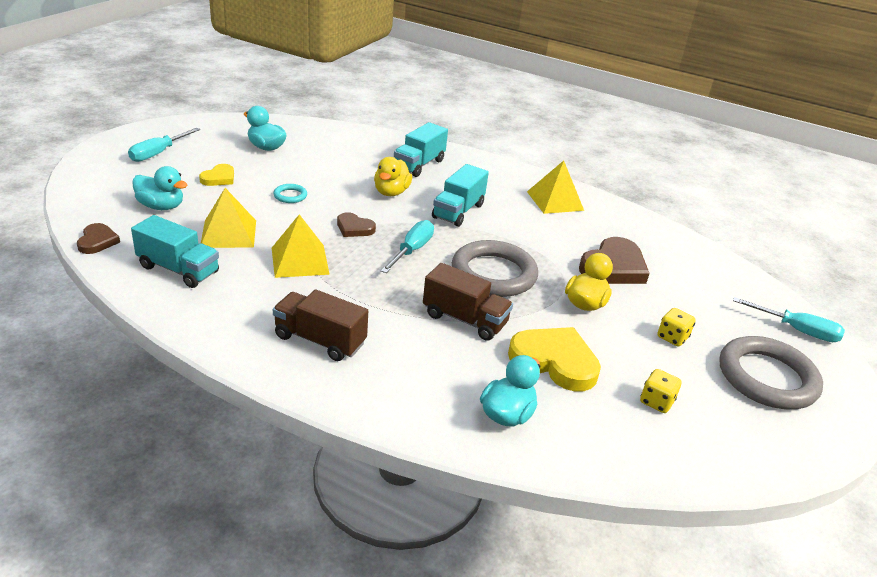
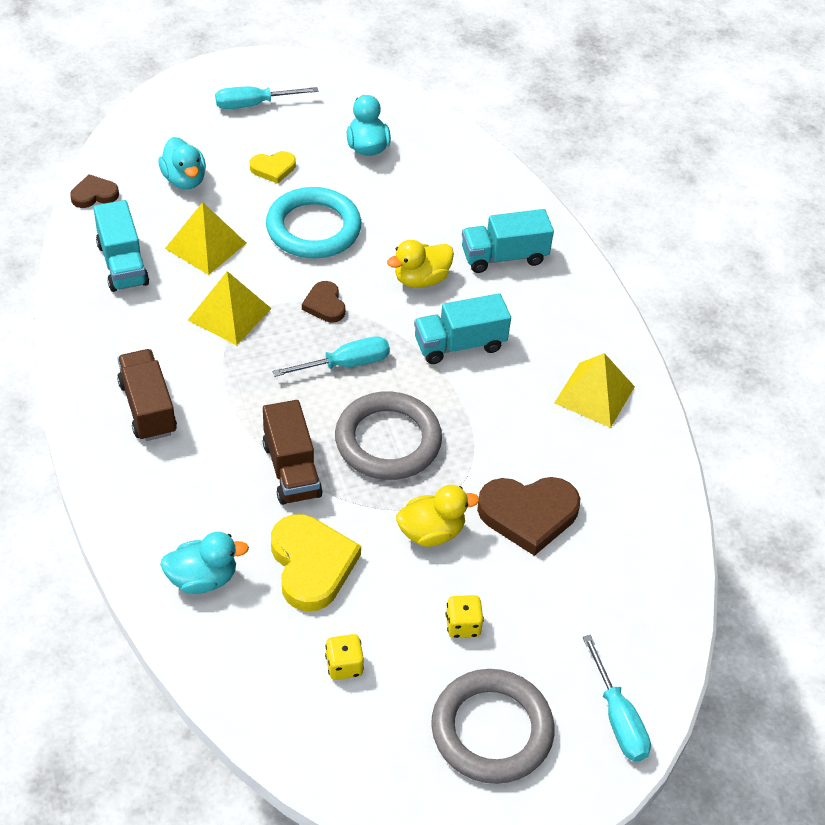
camera: 45 degrees right, 15 degrees up
(97, 241) = (94, 194): brown heart -> brown heart turned 150 degrees counterclockwise
(290, 196) = (313, 228): turquoise ring -> turquoise ring, size x2.34

